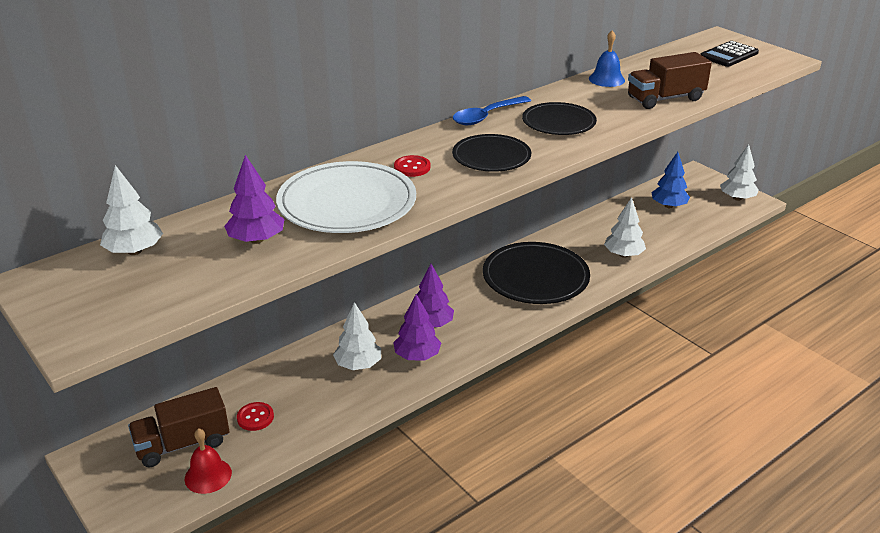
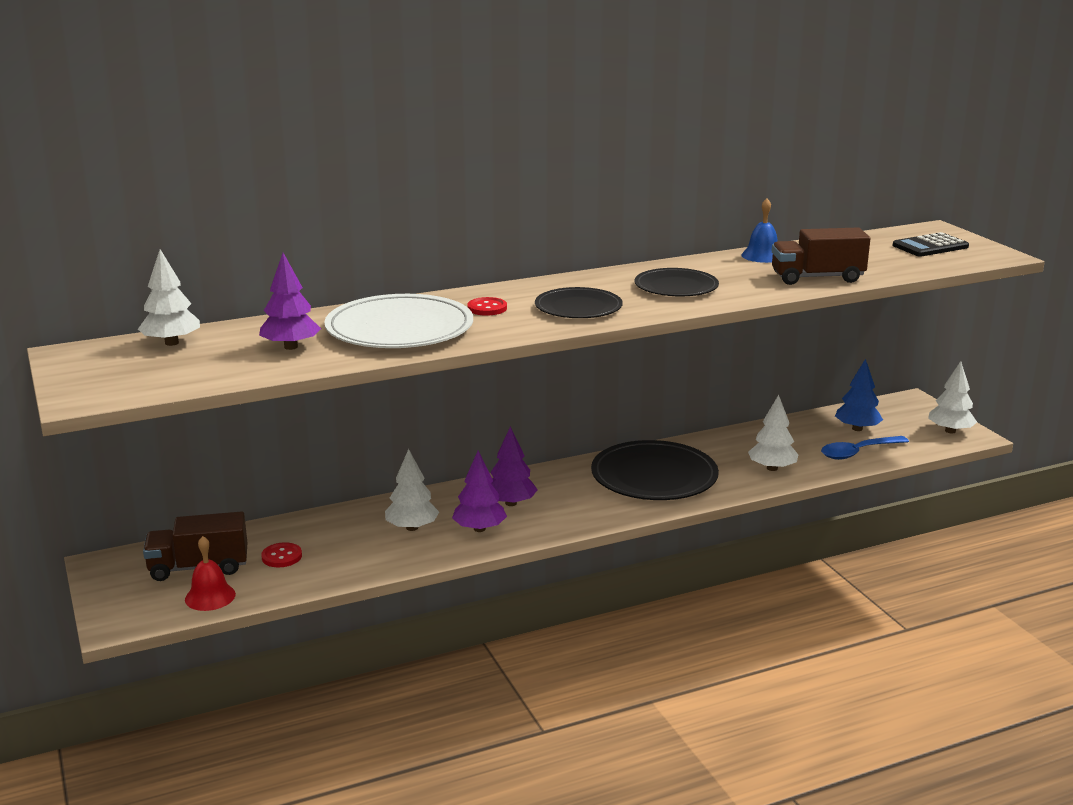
camera: 15 degrees right, 10 degrees down
(486, 116) = (600, 275): blue spoon -> blue spoon (858, 452)

